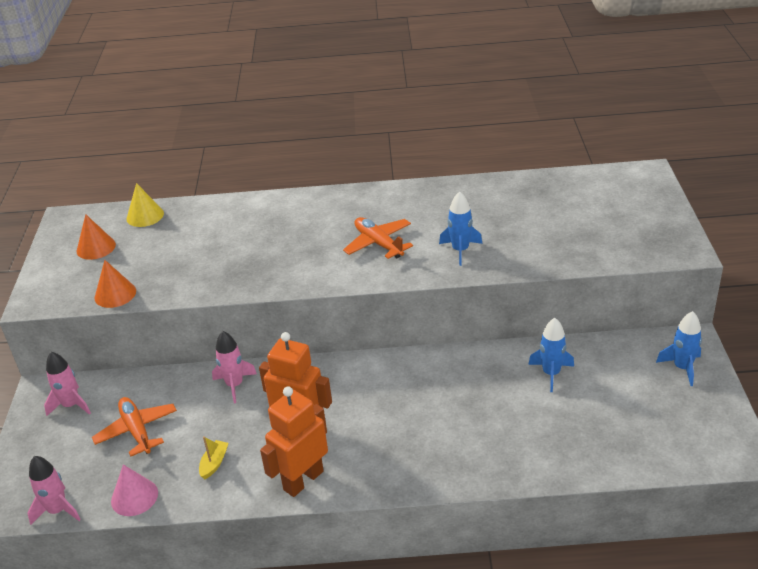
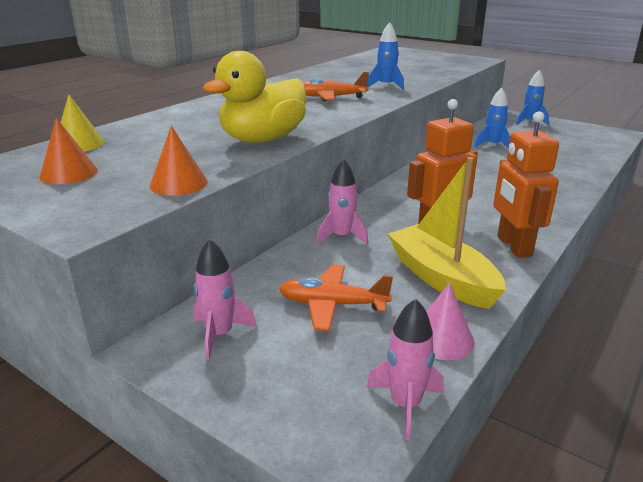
camera: 55 degrees left, 10 degrees down
(214, 463) = (441, 278): yellow boat -> yellow boat, size x2.49
(227, 276) = (263, 140): none -> yellow duck

